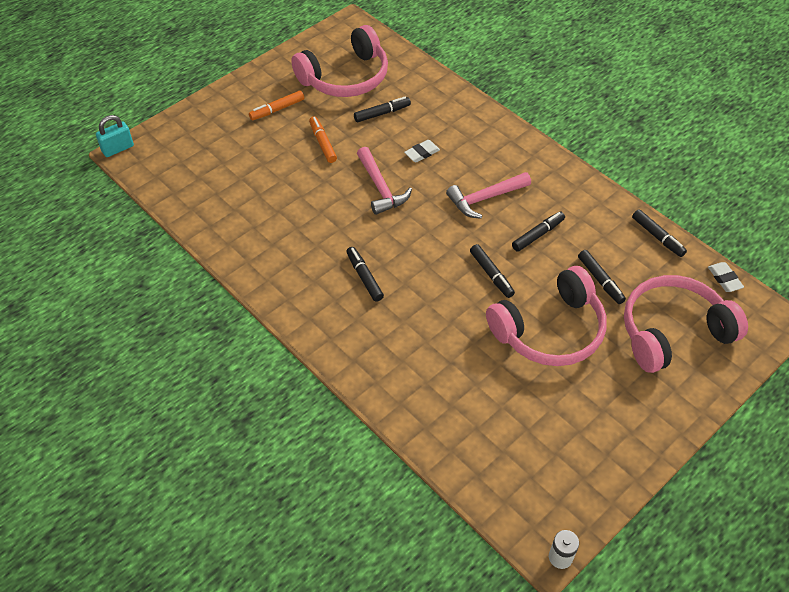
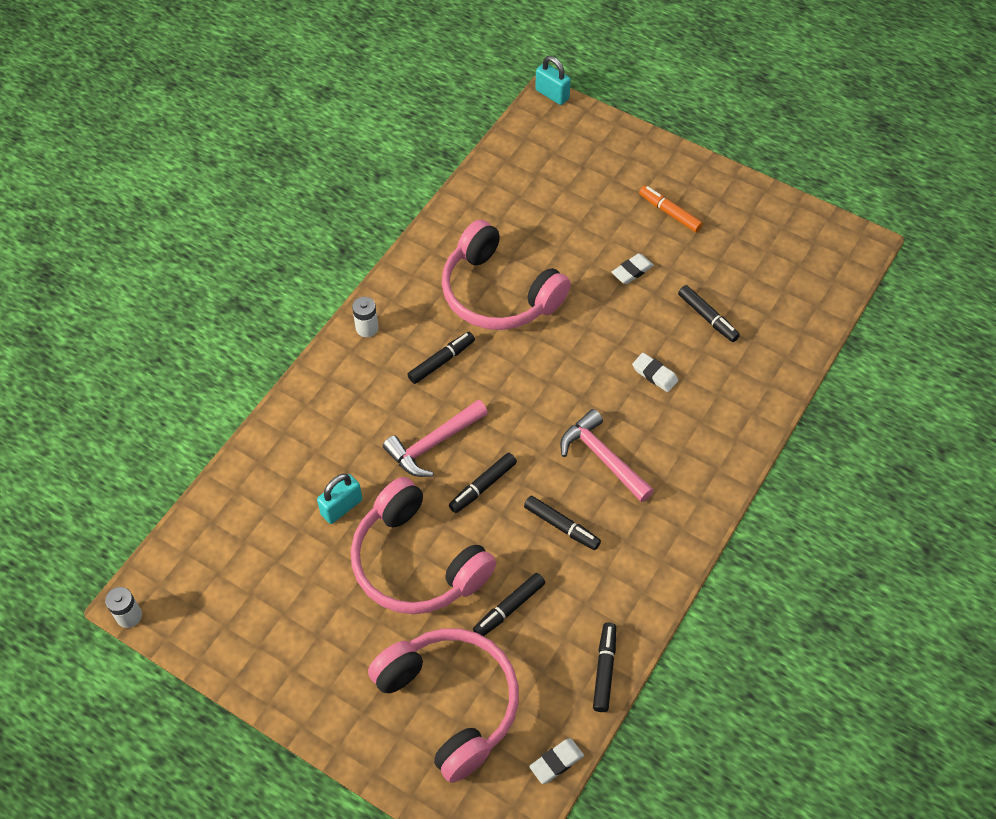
camera: 75 degrees right, 5 degrees up
(311, 322) = (367, 328): none -> white battery
(323, 143) = (632, 271): orange marker -> white eraser
(345, 77) = (756, 264): pink headphones -> pink headphones (498, 293)
(380, 188) = (581, 345): pink hammer -> pink hammer (433, 444)
(487, 372) = (341, 507): none -> turquoise padlock
(657, 237) = (604, 670): black marker -> black marker turned 150 degrees clockwise

